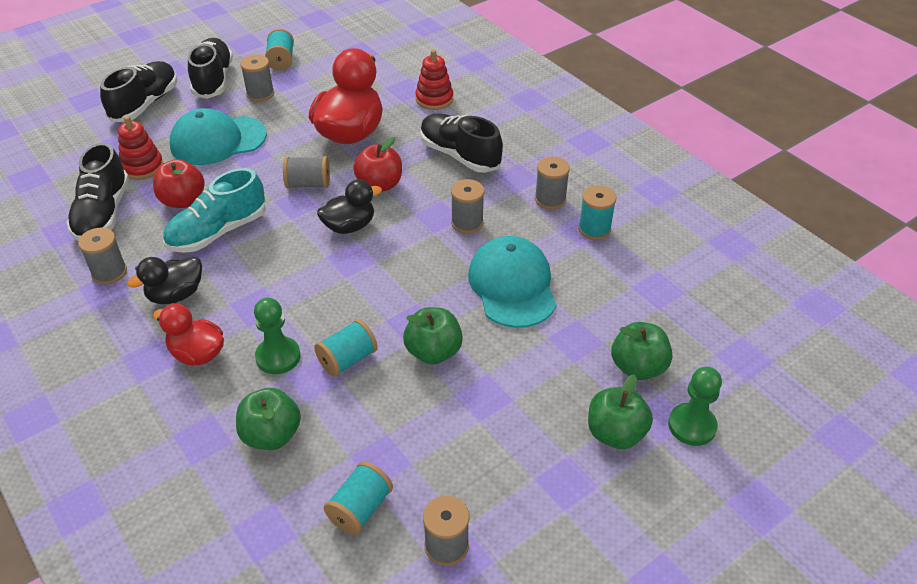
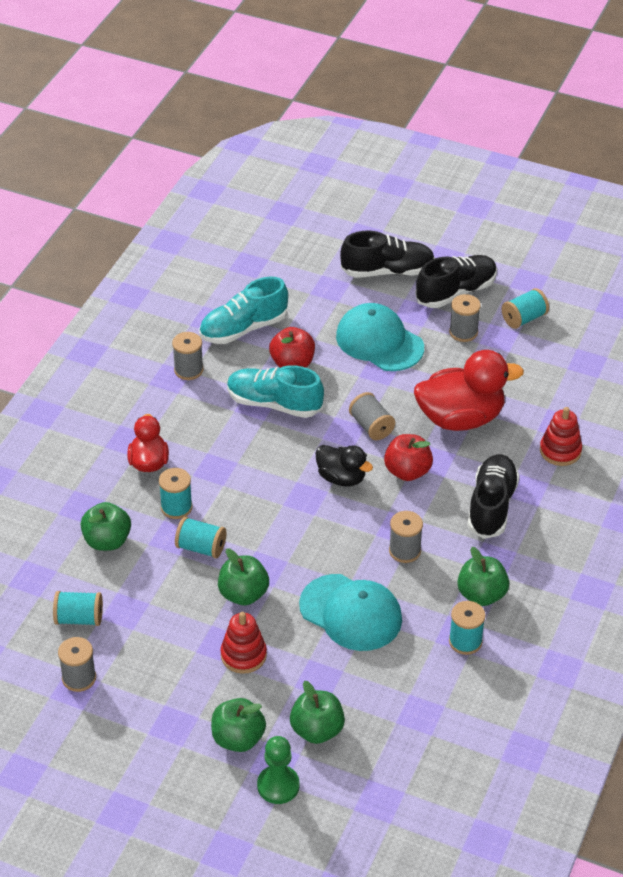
camera: 60 degrees right, 0 degrees up
(103, 214) = (243, 329): black shoe -> turquoise shoe
(142, 167) = (311, 318): red stacking toy -> red stacking toy (243, 655)
(176, 295) = (194, 418): black duck -> none
(278, 357) = (176, 507): green pawn -> turquoise spool
(512, 285) = (351, 613): turquoise cap -> turquoise cap turned 75 degrees clockwise
(550, 199) = (481, 595): grey spool -> green apple

